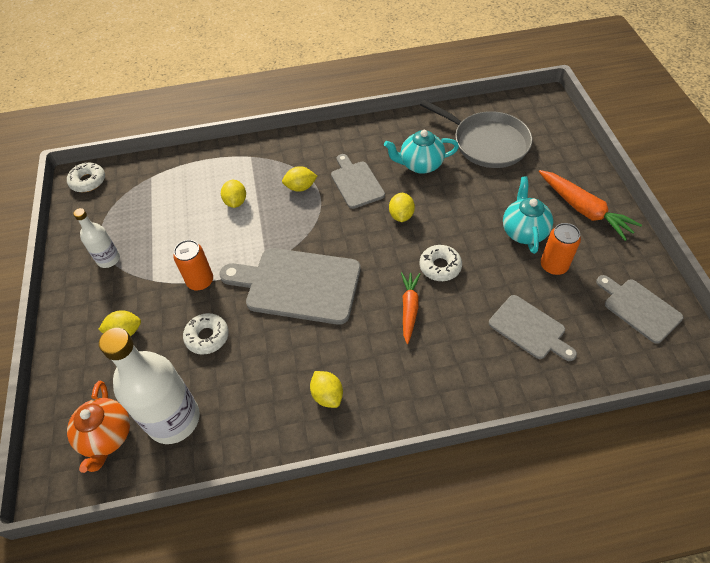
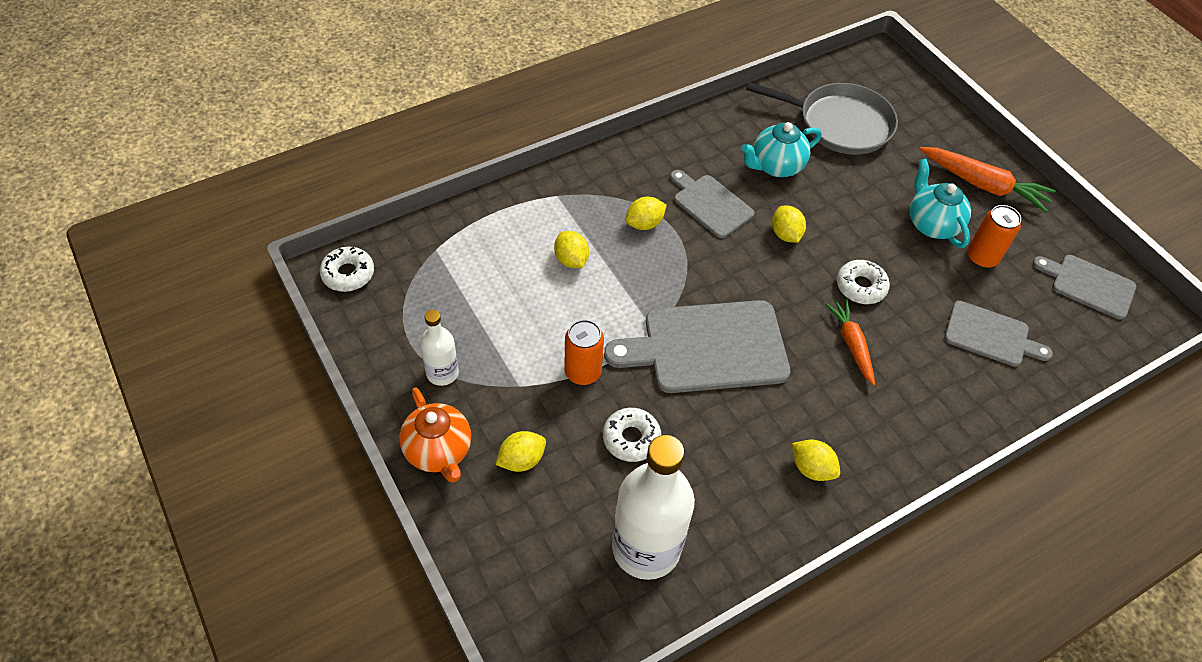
camera: 25 degrees left, 0 degrees up
(107, 436) = (575, 592): orange teapot -> orange teapot (439, 451)

